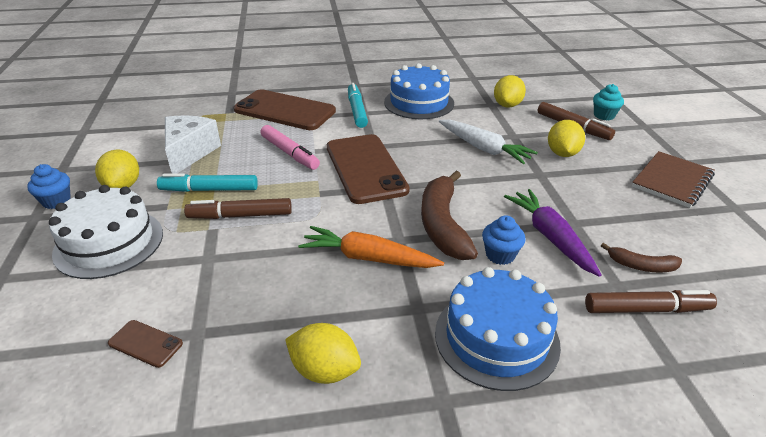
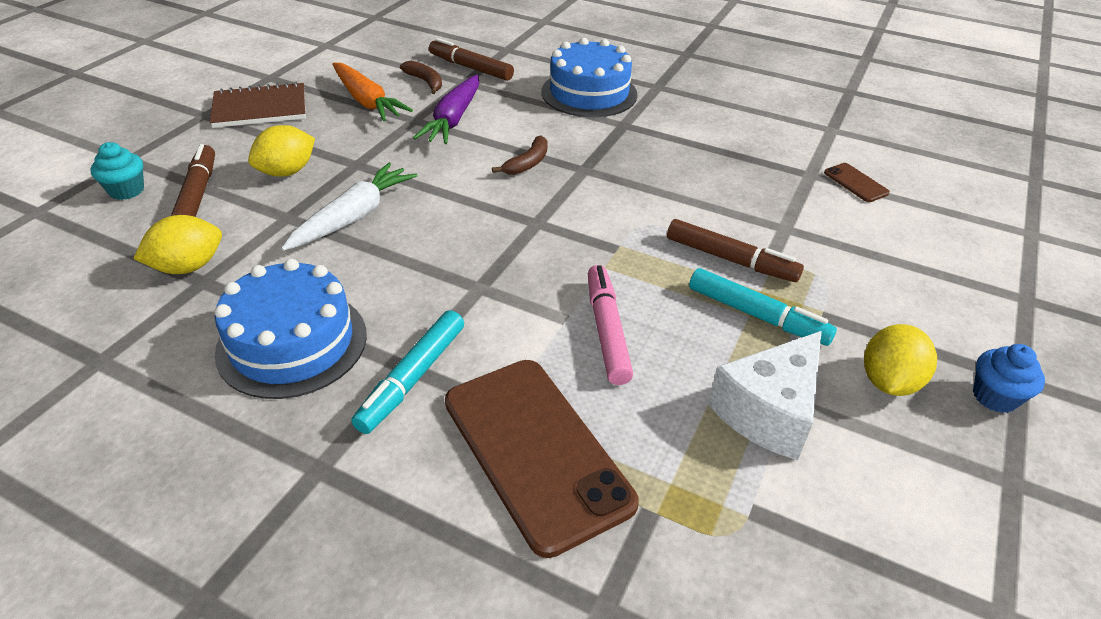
camera: 145 degrees left, 5 degrees up
(109, 243) = (900, 290): white cake -> none
(324, 370) = (721, 121): yellow lemon -> none
(365, 168) = (529, 256): brown phone -> none
(368, 258) = (627, 166): orange carrot -> orange carrot (367, 101)
(443, 225) = (527, 163): brown banana -> brown banana, size x0.51
(483, 148) = (353, 217): white carrot -> white carrot turned 45 degrees clockwise
(500, 255) = (514, 126): blue cupcake -> none

